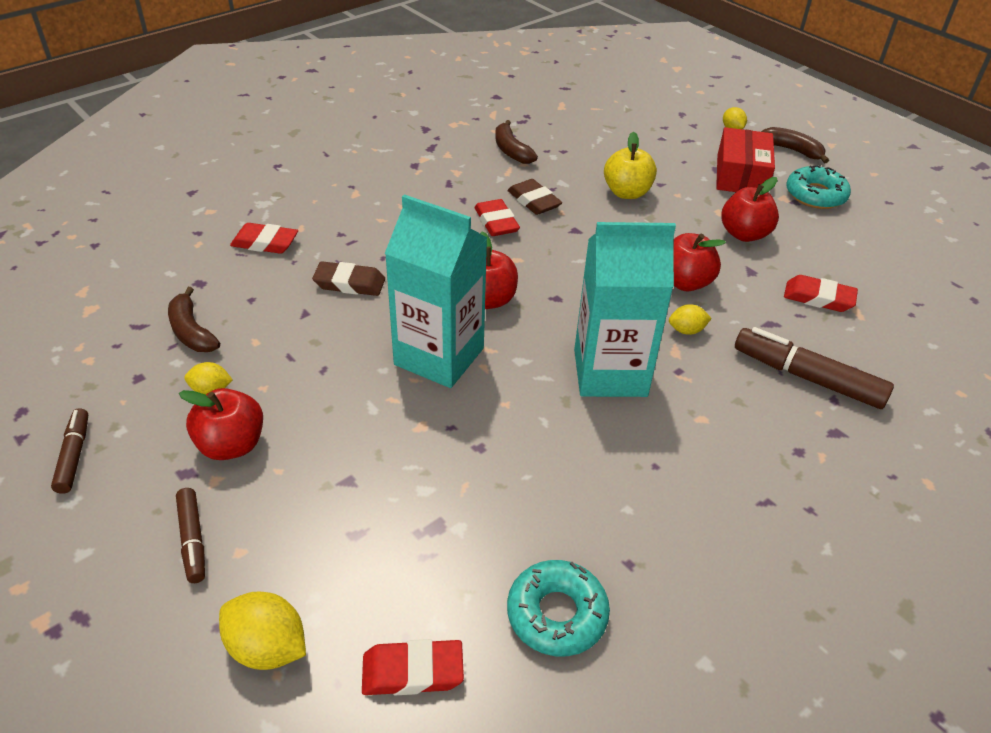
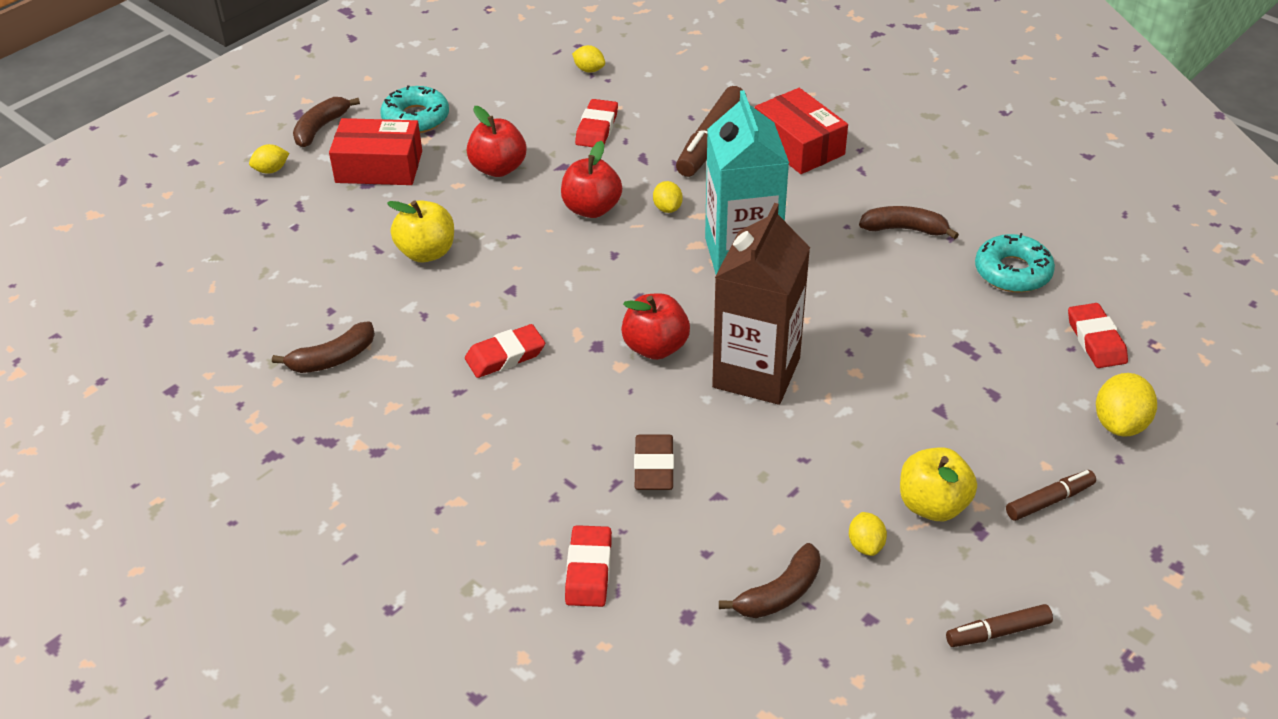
camera: 95 degrees left, 0 degrees up
(231, 445) = (932, 505): red apple -> yellow apple
(439, 356) = (756, 373): turquoise carton -> brown carton
(534, 201) = (454, 327): brown eraser -> none
(647, 519) = (905, 229): none -> brown banana
(810, 451) = (798, 145): none -> red box
(926, 303) = (589, 70): none -> yellow lemon

